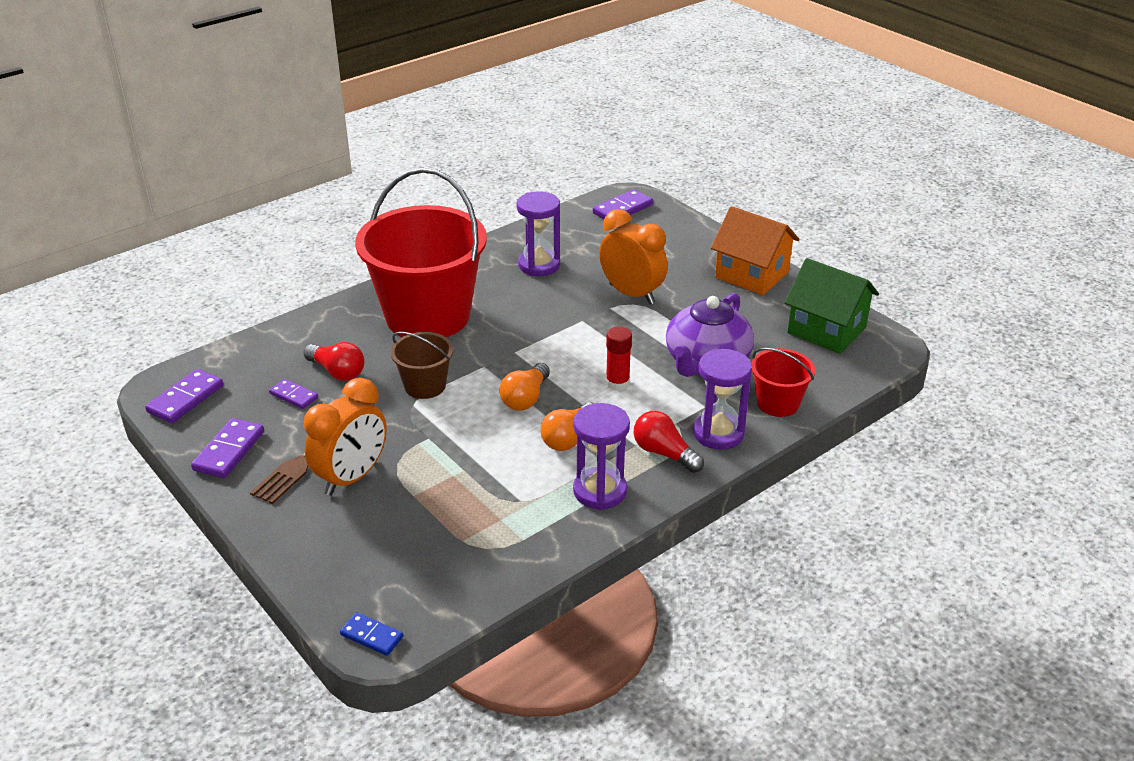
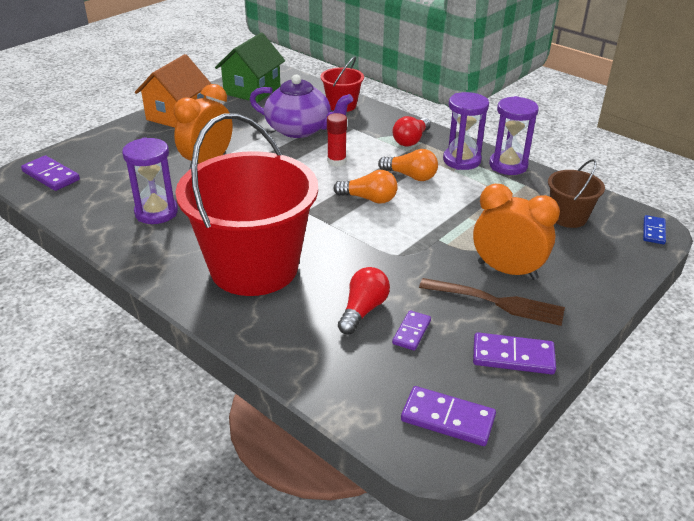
camera: 100 degrees left, 0 degrees up
(425, 386) = (368, 252): brown bucket -> brown bucket (568, 217)
(718, 433) = (382, 123): purple hourglass -> purple hourglass (508, 165)

